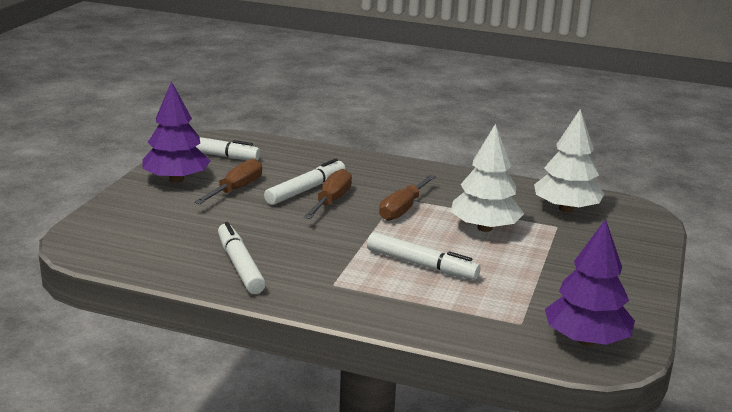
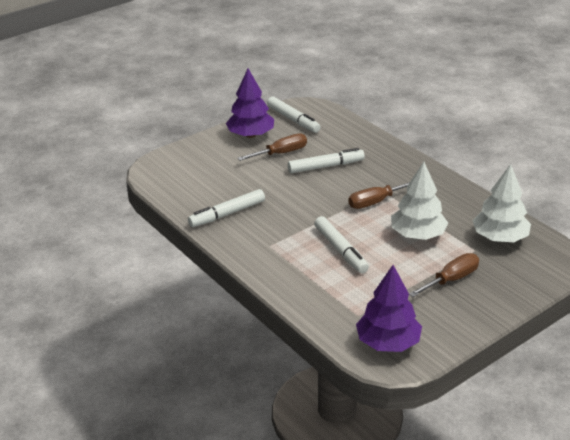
camera: 35 degrees right, 10 degrees up
(240, 266) = (227, 214): white marker -> white marker turned 135 degrees counterclockwise
(331, 201) = (334, 181): brown screwdriver -> brown screwdriver (451, 279)

